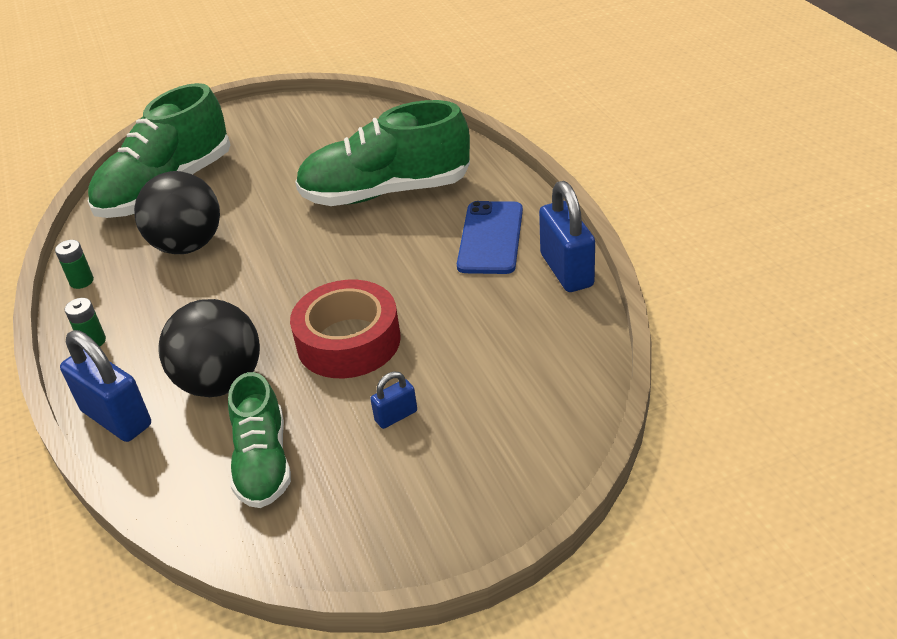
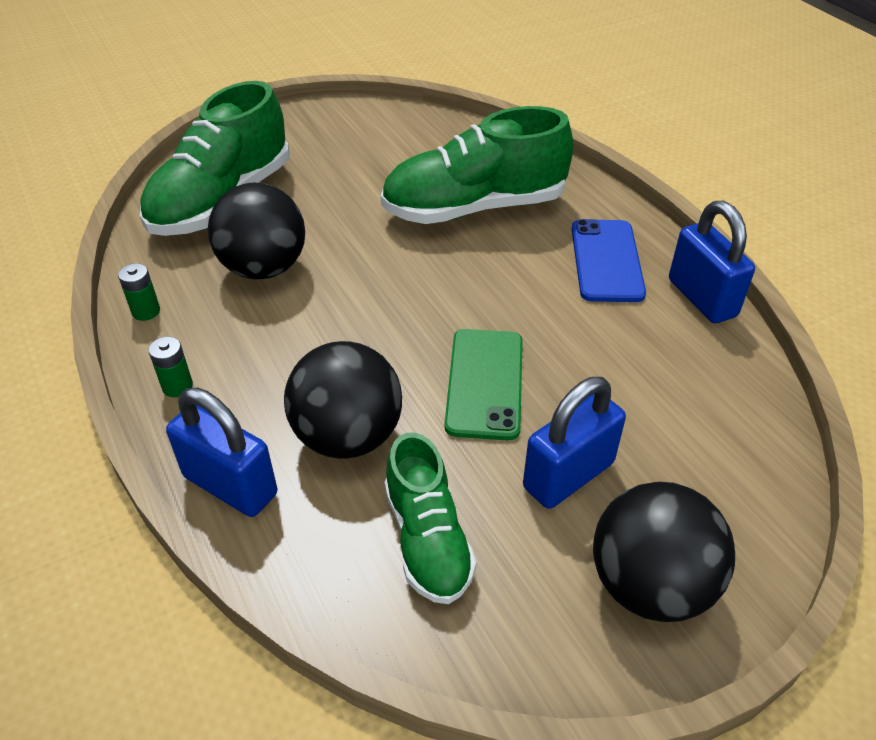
camera: 10 degrees left, 5 degrees up
(348, 341) = (485, 383): red tape -> green phone
(396, 416) = (568, 475): blue padlock -> blue padlock, size x1.98
(436, 502) = (650, 584): none -> black ball

